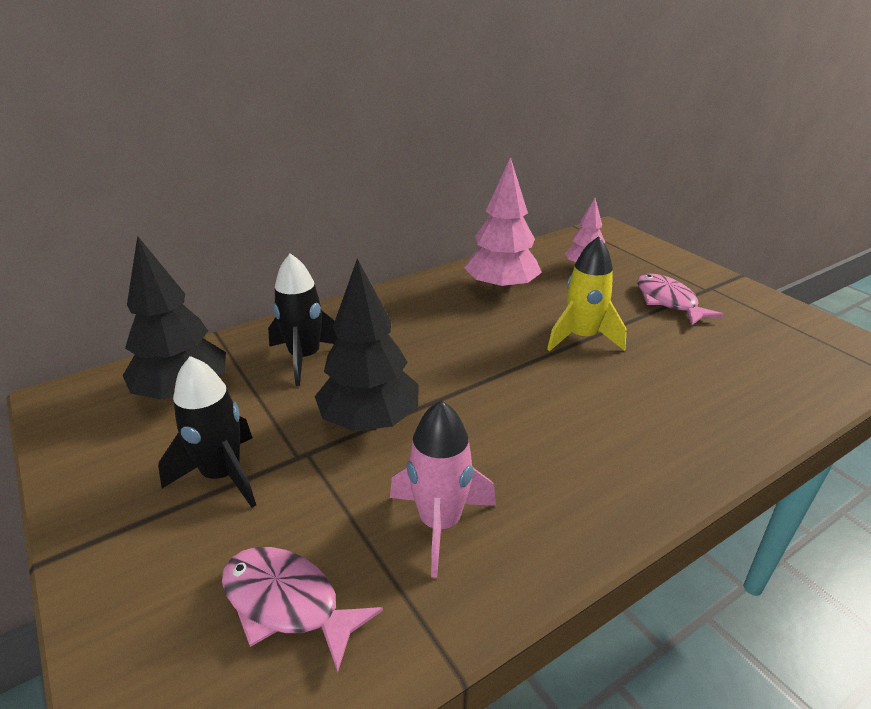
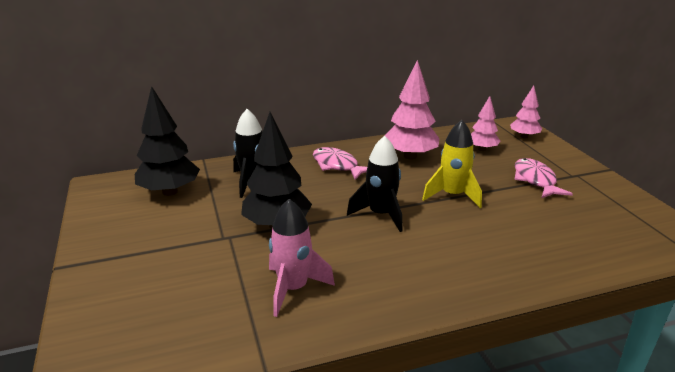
camera: 15 degrees right, 5 degrees down
(222, 475) = (174, 240): black rocket -> black rocket (380, 215)
(287, 603) = (182, 312): pink fish -> pink fish (337, 166)
(624, 244) = (524, 137): none -> pink tree

